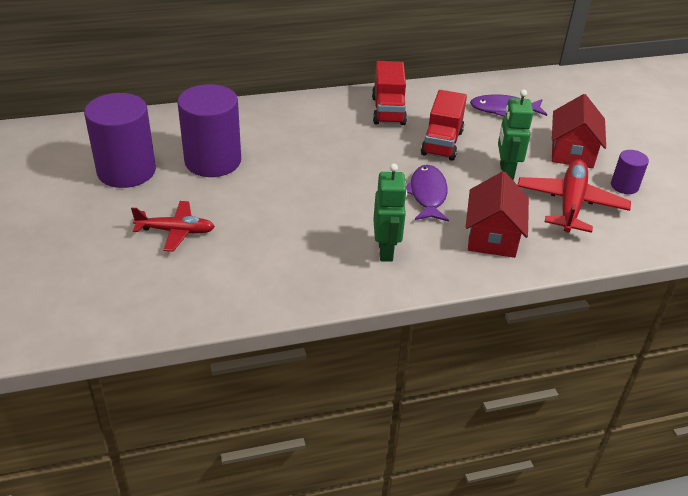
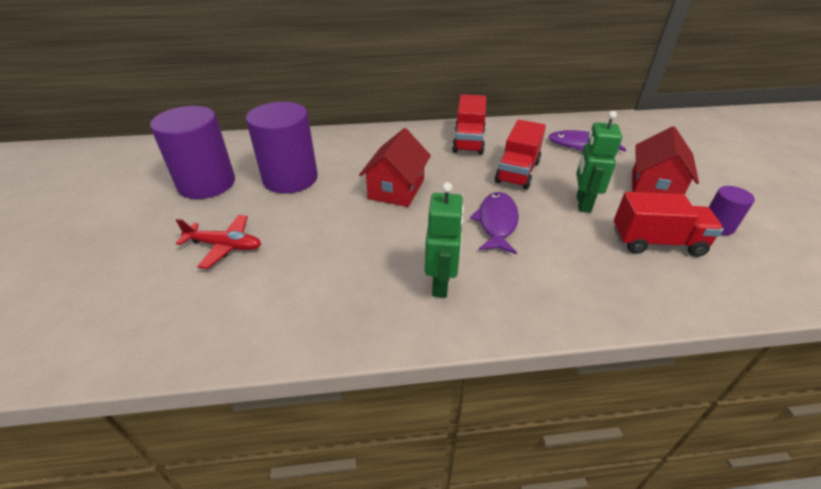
camera: 10 degrees right, 0 degrees up
(492, 236) = (566, 275): red house -> red house (396, 189)
(570, 204) = (656, 242): red plane -> red truck

